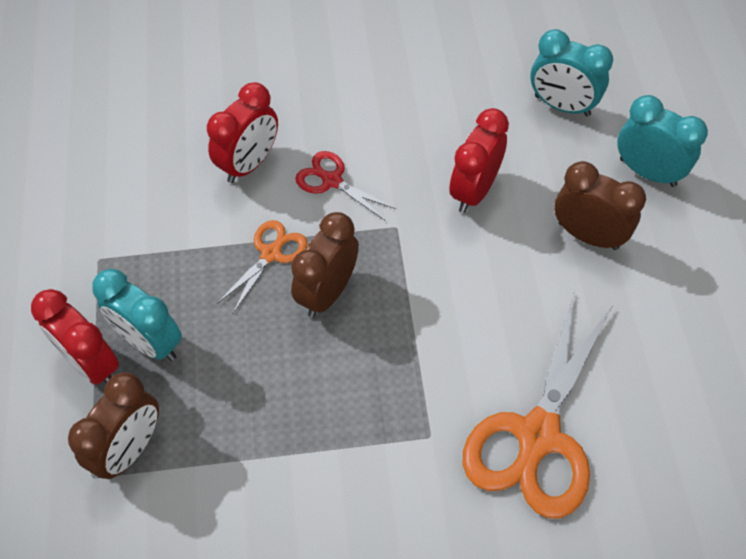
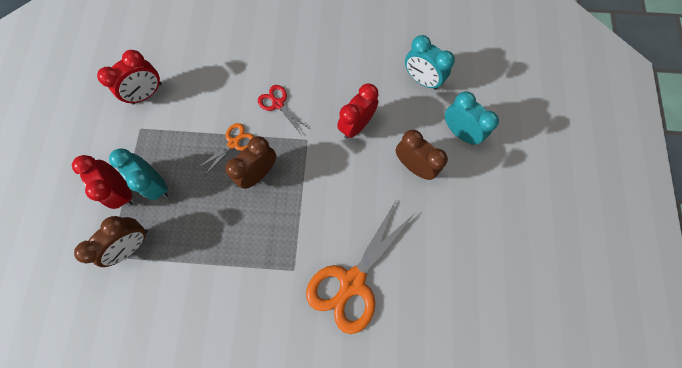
camera: 10 degrees right, 15 degrees up
(249, 164) = (234, 85): red clock -> red clock (147, 93)

